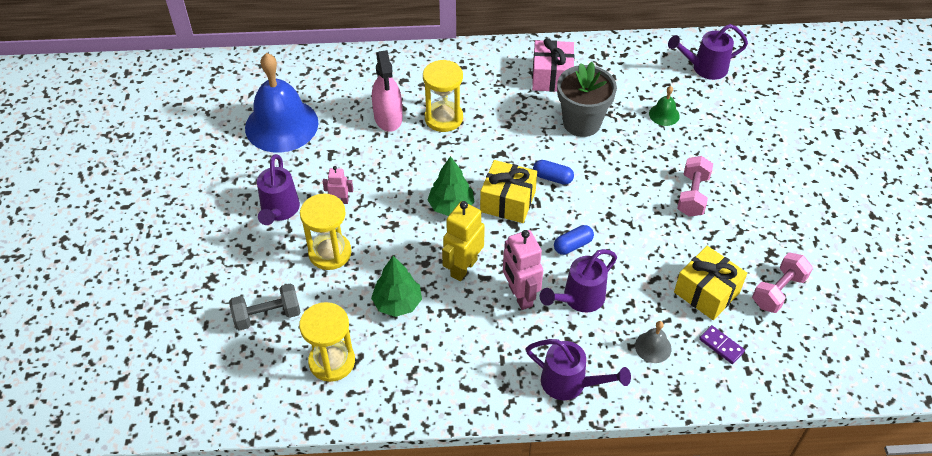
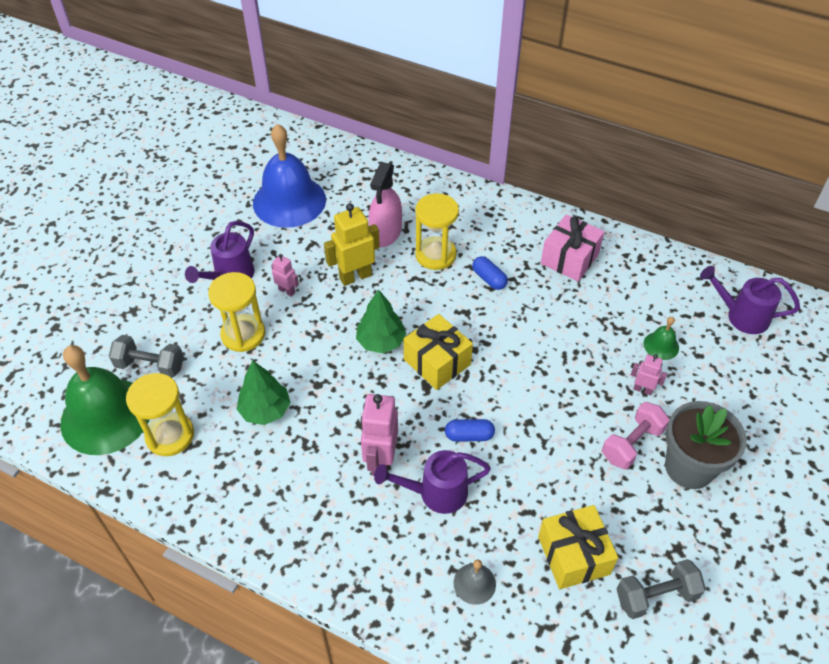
camera: 30 degrees right, 0 degrees up
(261, 374) = (106, 416): none -> green bell
(463, 267) = (348, 406): yellow robot -> yellow robot (355, 276)
(552, 178) = (498, 358): blue capsule -> blue capsule (489, 279)
(570, 383) = (364, 575): purple watering can -> none
(582, 123) = (567, 316): grey flower pot -> grey flower pot (689, 467)
(673, 153) = (642, 389): none -> pink robot
(721, 345) = (548, 622): purple domino -> none
(778, 291) = (656, 596): pink dumbbell -> grey dumbbell

